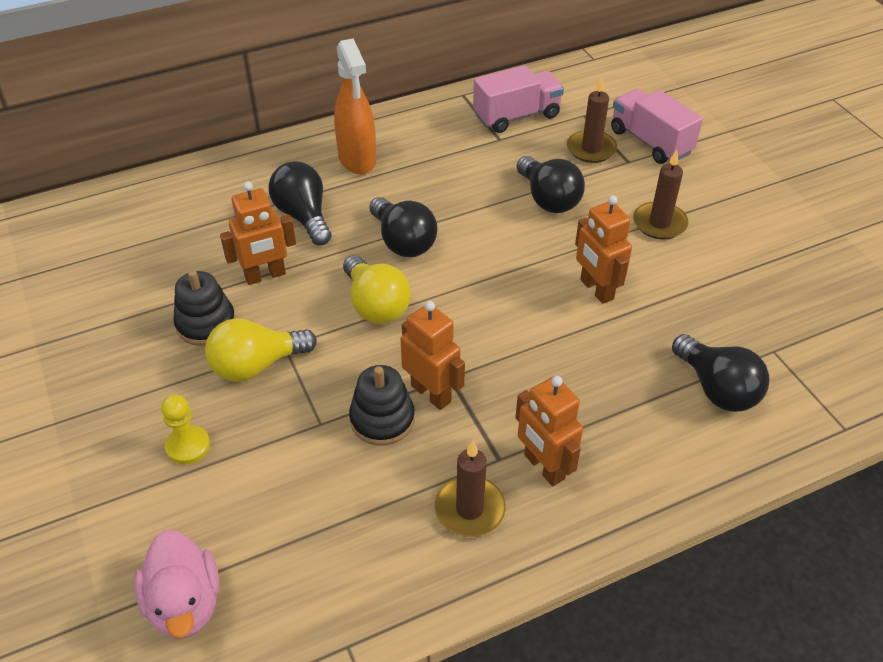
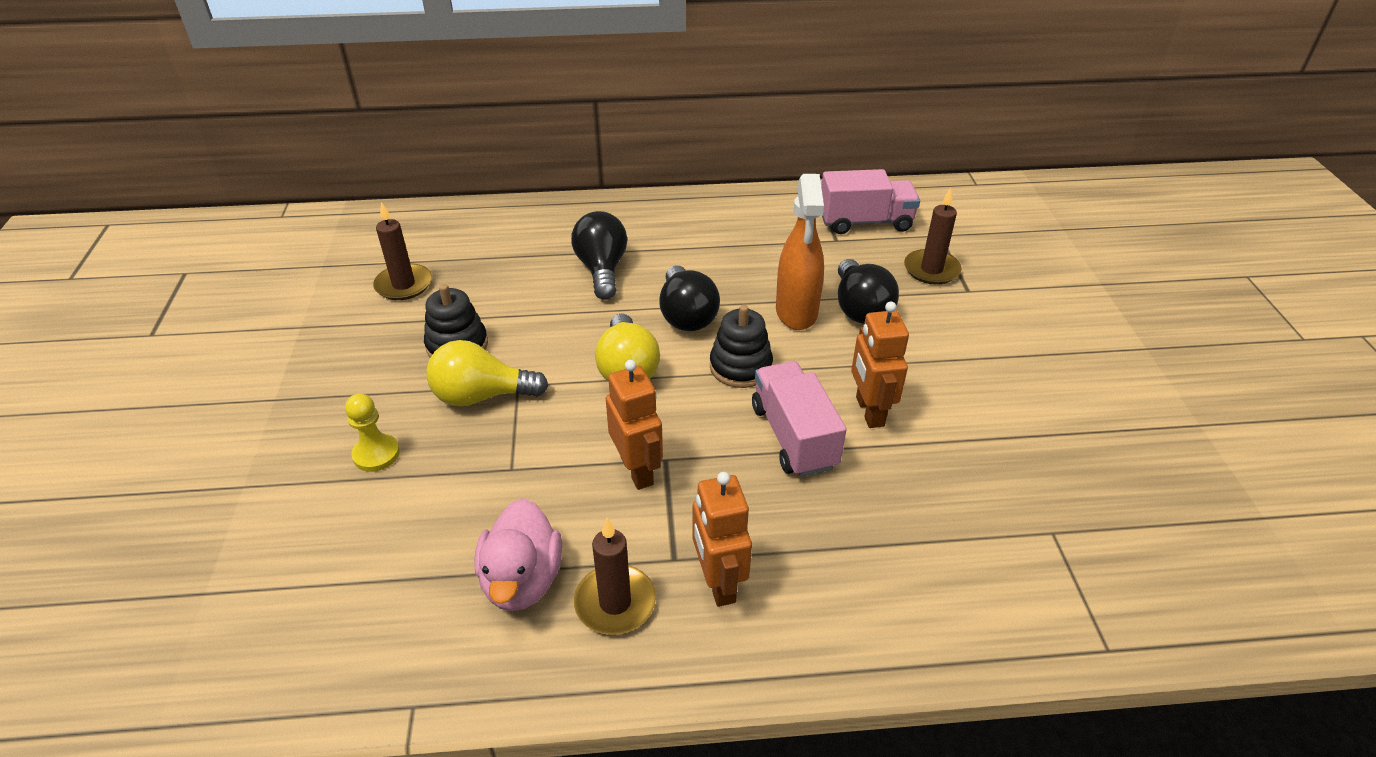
camera: 20 degrees right, 5 degrees down
(185, 604) = (286, 606): pink duck -> pink duck (522, 580)
(265, 276) = (536, 315): orange robot -> none
(357, 159) = (681, 229): orange spray bottle -> orange spray bottle (796, 312)
(382, 419) = (574, 482): black stacking toy -> black stacking toy (740, 367)
(650, 142) = (1002, 276): pink truck -> pink truck (794, 436)
(659, 223) = (975, 360): brown candle -> brown candle (404, 285)
(717, 389) = (962, 555): black light bulb -> none

